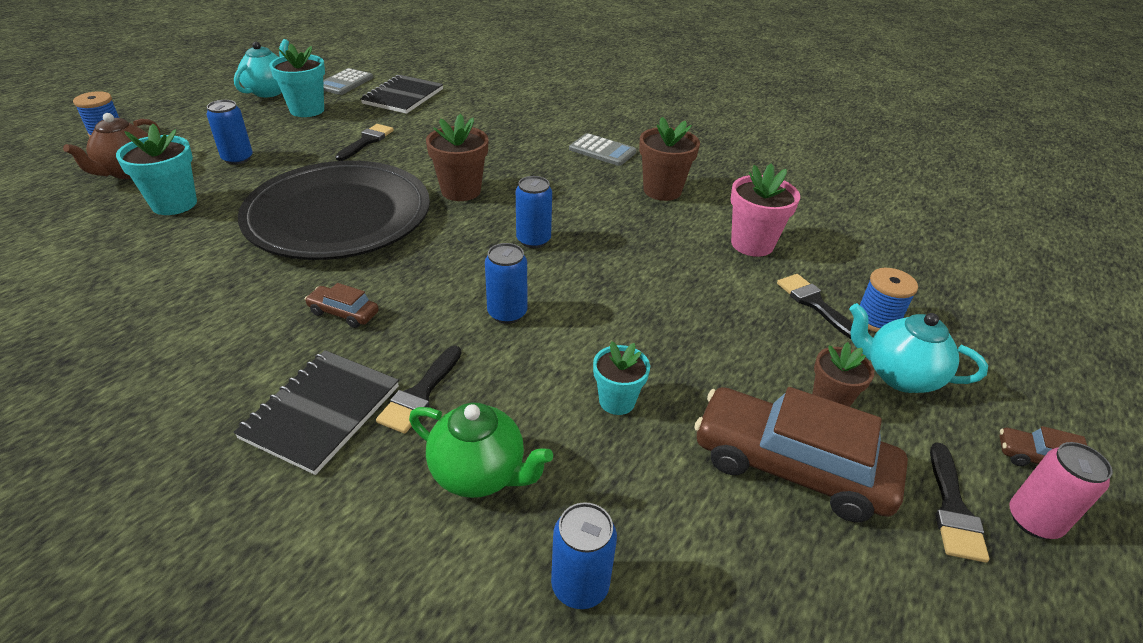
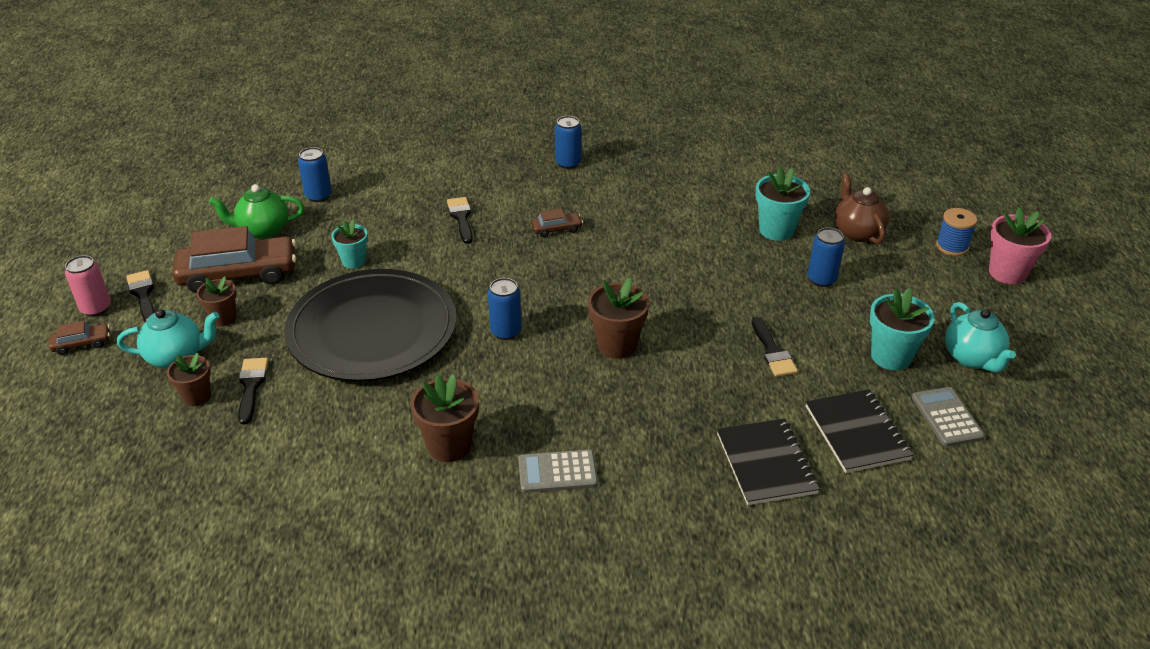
camera: 145 degrees right, 0 degrees up
(321, 412) = (498, 192): black notebook -> black notebook (766, 463)
(338, 216) = (664, 277): black plate -> black plate (372, 331)
(479, 473) = (396, 206): green teapot -> green teapot (263, 230)
(507, 313) = (463, 274): blue can -> blue can (568, 163)
(752, 244) = (326, 422): pink flower pot -> pink flower pot (1007, 273)
(814, 304) = (251, 386): black brush -> black brush turned 120 degrees counterclockwise
(877, 319) = (197, 396): blue spool -> brown flower pot

